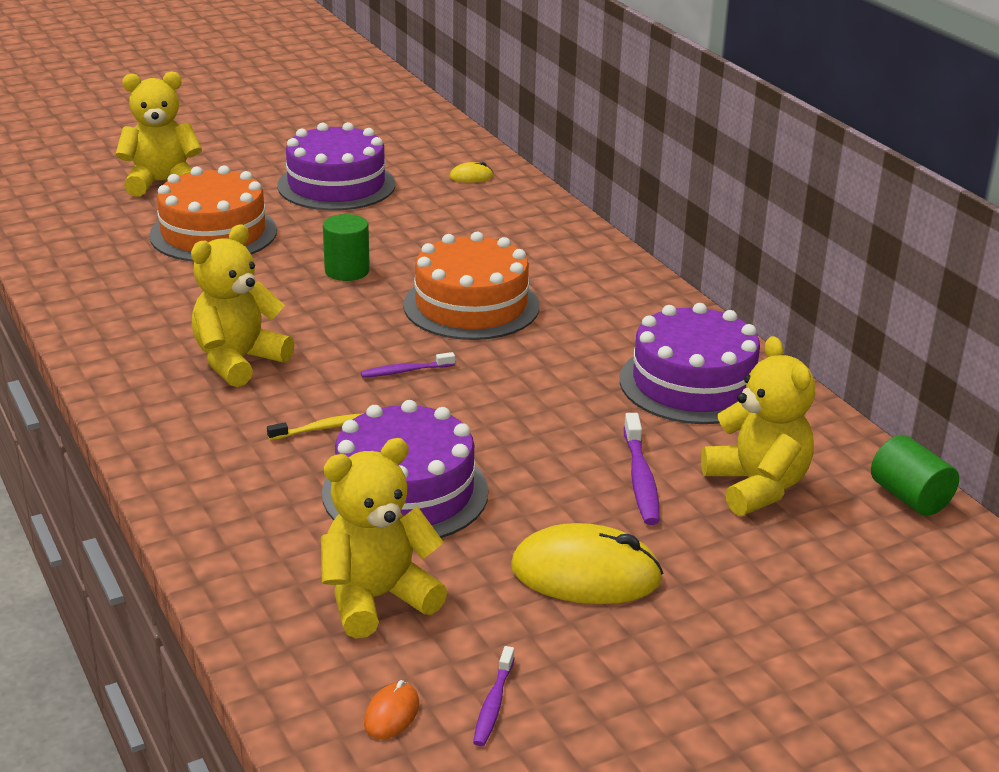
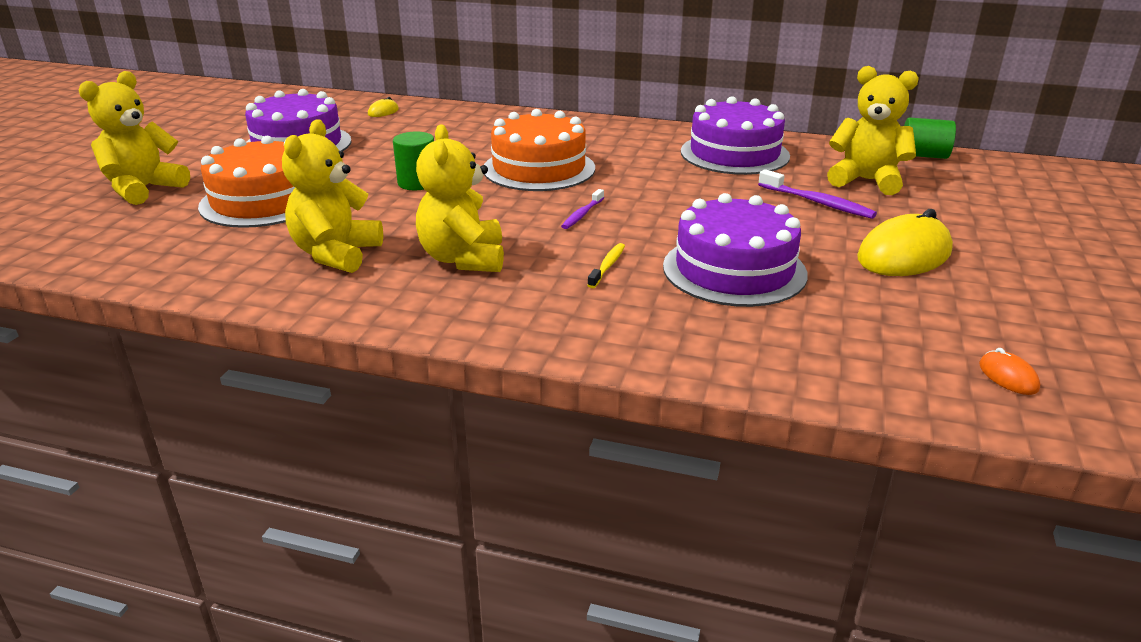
camera: 45 degrees left, 0 degrees up
(377, 598) = (856, 328): yellow teddy bear -> yellow teddy bear (336, 254)
(493, 704) = (1026, 337): purple toothbrush -> none

